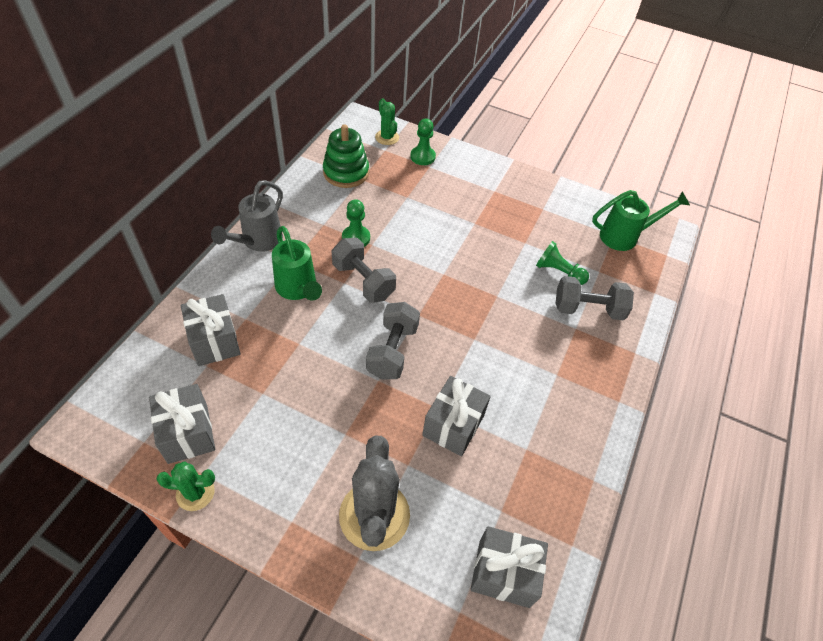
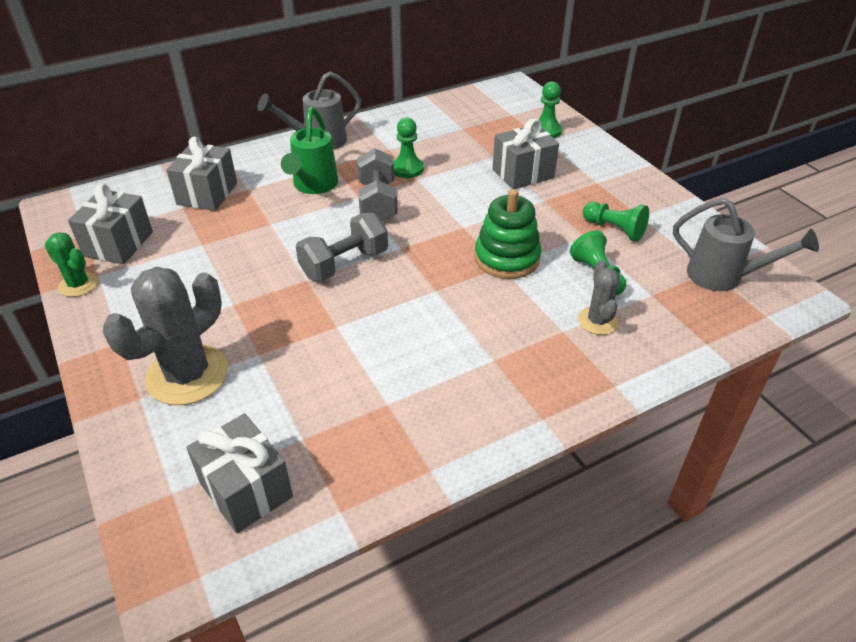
camera: 40 degrees right, 10 degrees down
(346, 172) = (453, 119): green stacking toy -> green stacking toy (507, 258)
(387, 137) = (525, 106): green cactus -> none
(453, 425) = (335, 346): grey gift -> grey gift (523, 173)
(537, 228) = (614, 229): none -> green pawn
(588, 309) = (598, 321): grey dumbbell -> grey cactus
(625, 236) = (724, 277): green watering can -> grey watering can

